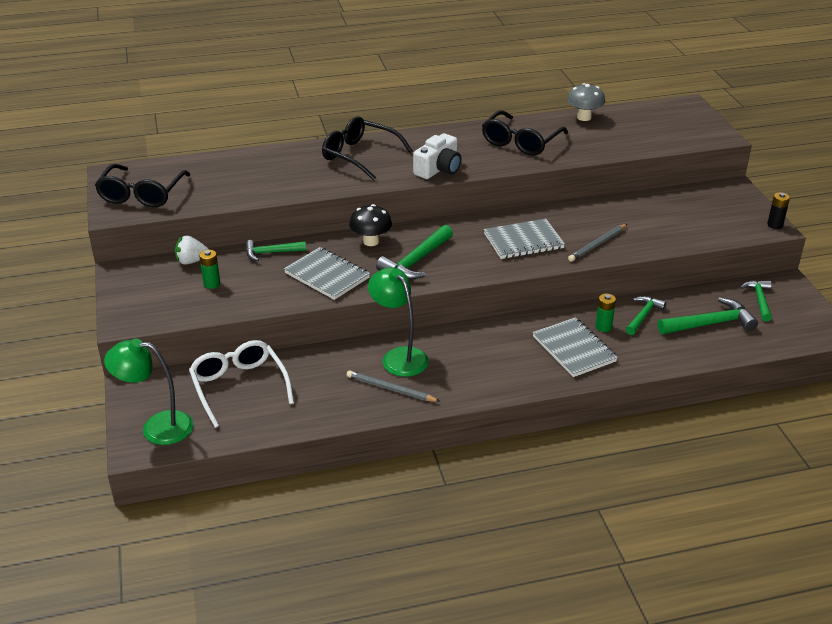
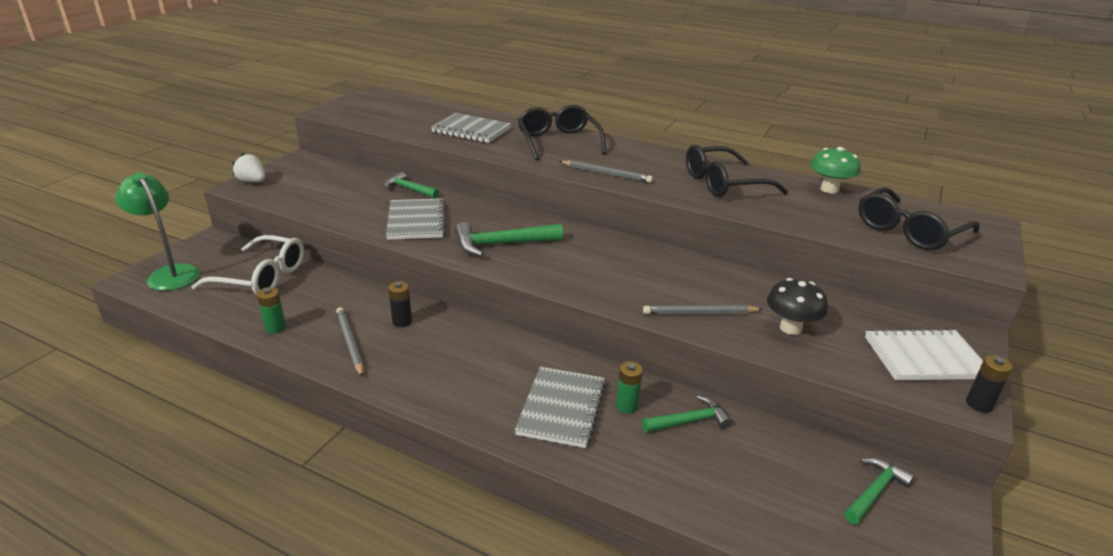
camera: 40 degrees right, 5 degrees down
(141, 194) = (365, 109): black glasses -> black glasses (909, 231)
(191, 261) = (351, 171): white strawberry -> white strawberry (252, 181)
(212, 284) = (334, 190): green battery -> green battery (275, 328)
(239, 387) = (262, 277): white glasses -> white glasses turned 90 degrees clockwise
(371, 241) = (493, 214): black mushroom -> black mushroom (790, 328)
(399, 356) = (402, 321): green lamp -> black battery
(438, 169) = (606, 173): white camera -> grey pencil
(523, 241) = (626, 274): grey notebook -> grey notebook (471, 130)
(584, 117) = (829, 189): grey mushroom -> green mushroom
(710, 324) = (763, 478): green hammer -> none
(728, 211) = (924, 358): none -> white notebook

